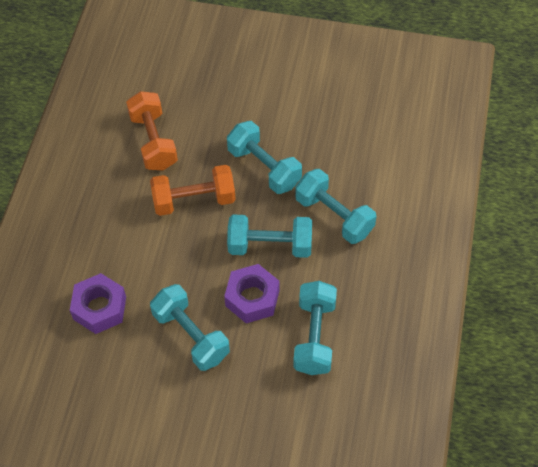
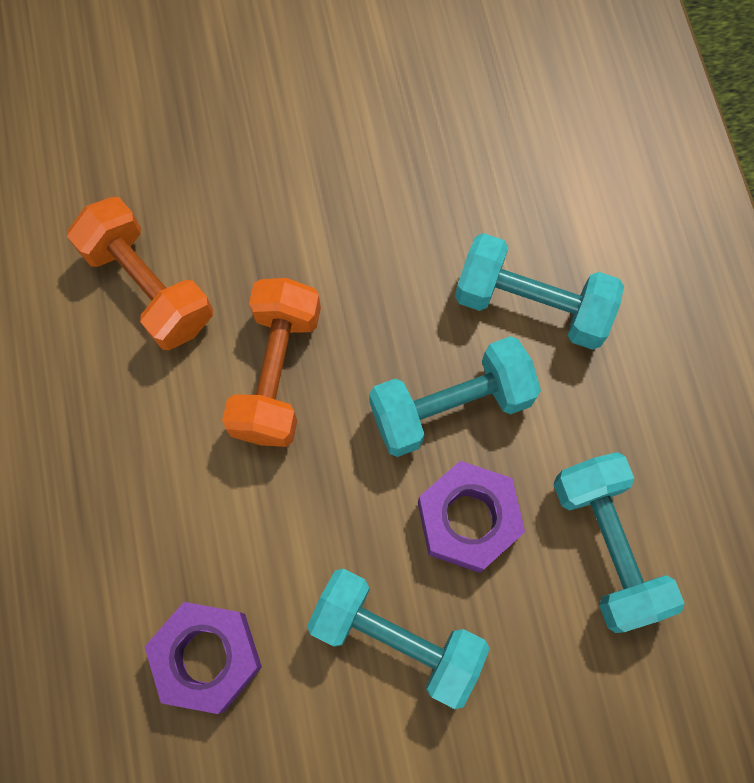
camera: 25 degrees left, 15 degrees up
(194, 200) = (277, 373): orange dumbbell -> orange dumbbell turned 45 degrees counterclockwise
(264, 167) = (369, 260): turquoise dumbbell -> none

